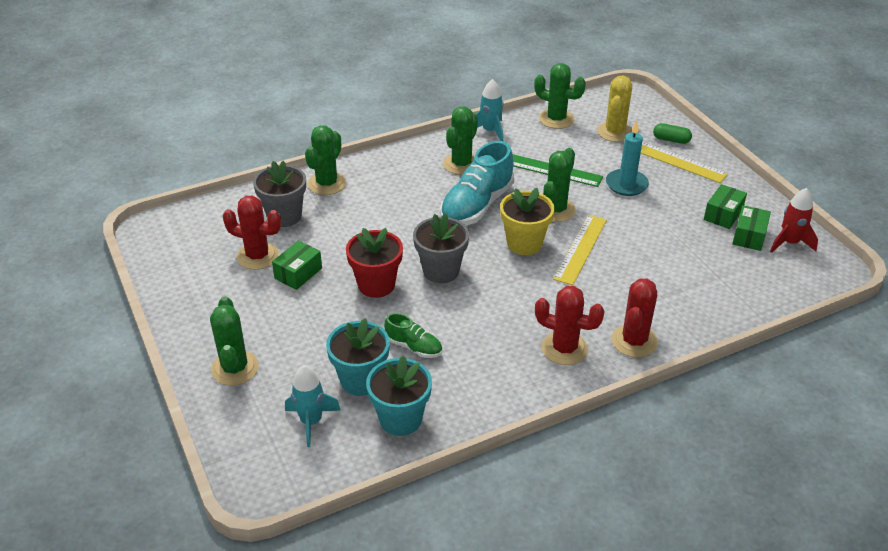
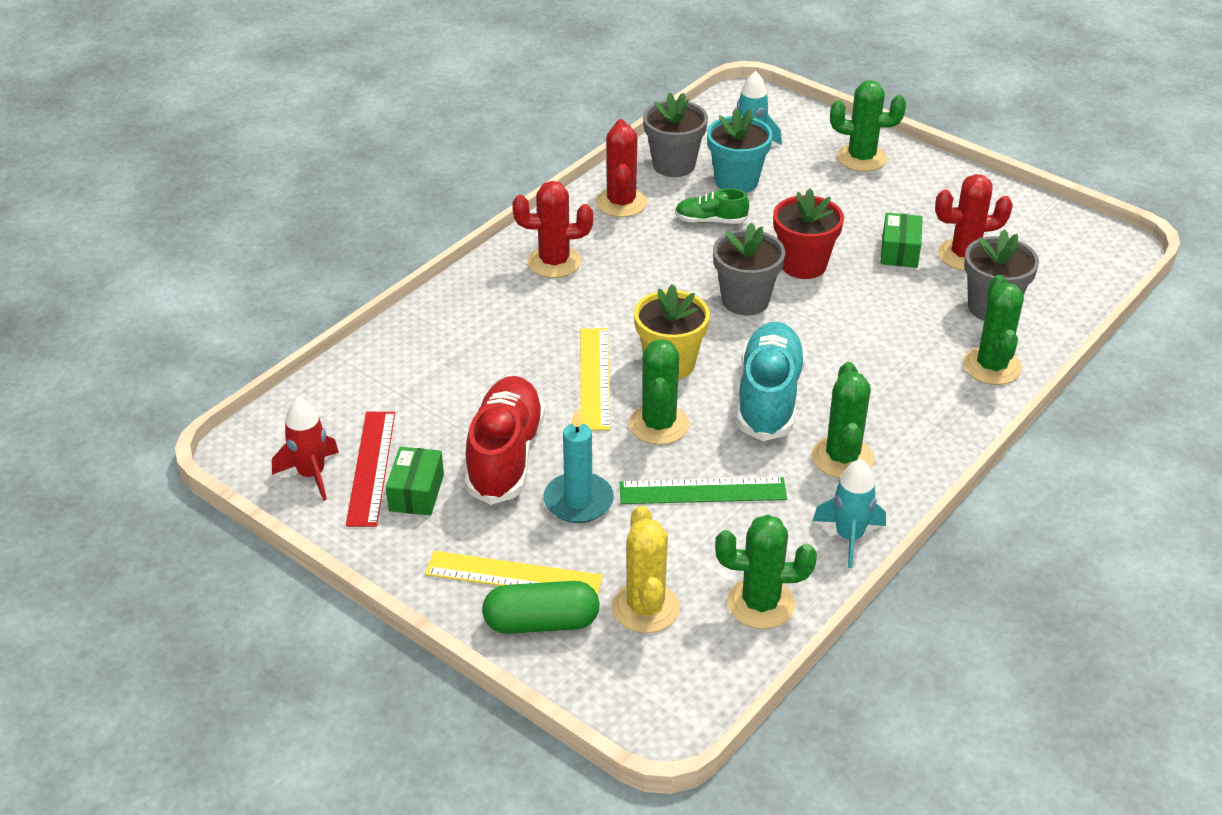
camera: 155 degrees right, 0 degrees up
(235, 368) = (861, 158): green cactus -> green cactus turned 45 degrees counterclockwise
(400, 419) = (674, 165): turquoise flower pot -> grey flower pot
(634, 341) = (482, 290): red cactus -> red cactus (621, 203)
(660, 219) = (505, 456): none -> red shoe
(671, 140) = (541, 623): green capsule -> green capsule, size x1.61
(749, 236) = (371, 467): green box -> red ruler

